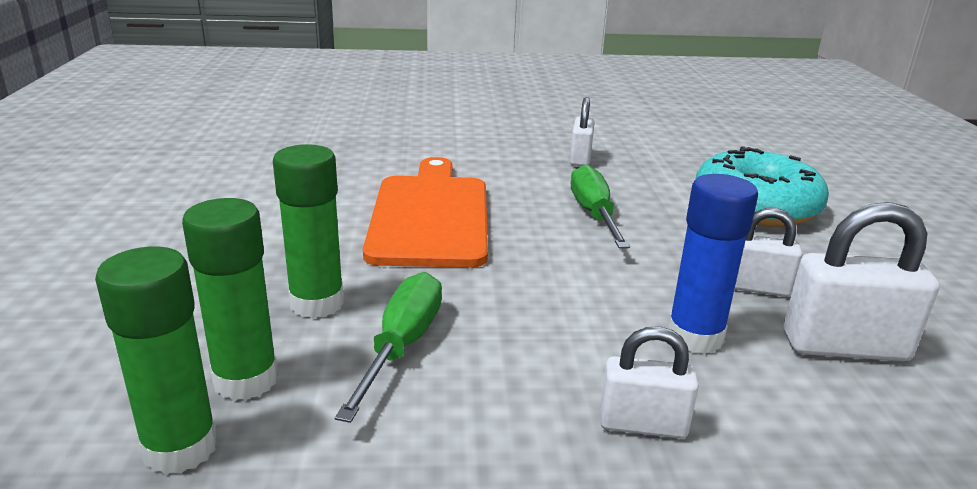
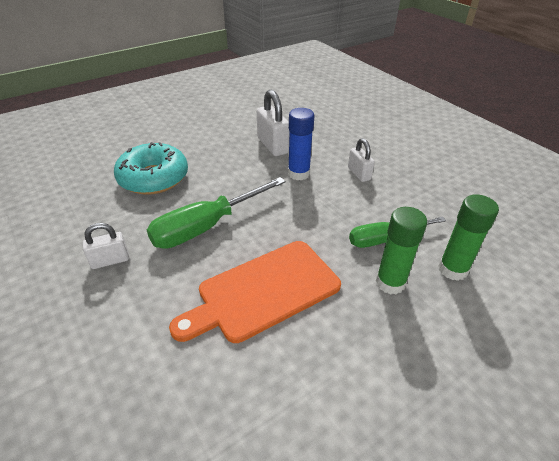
camera: 120 degrees left, 15 degrees up
(180, 448) = (493, 262): green glue stick -> none
(594, 214) = (206, 227): green screwdriver -> green screwdriver, size x1.52
(756, 287) = (246, 166): white padlock -> none

